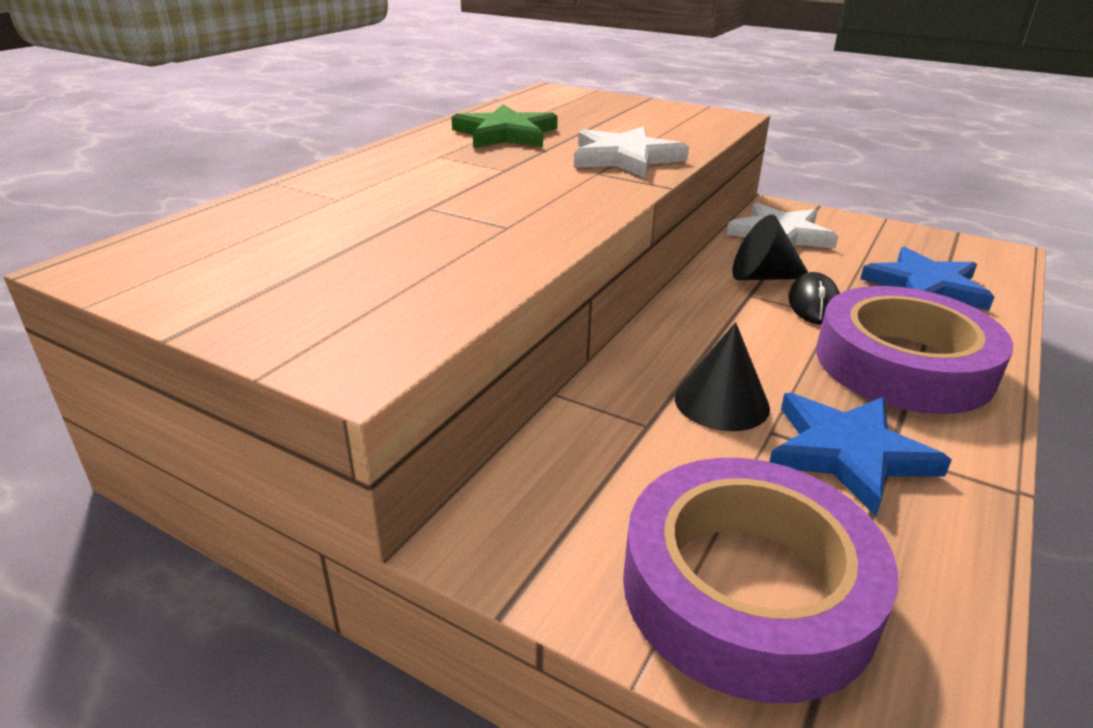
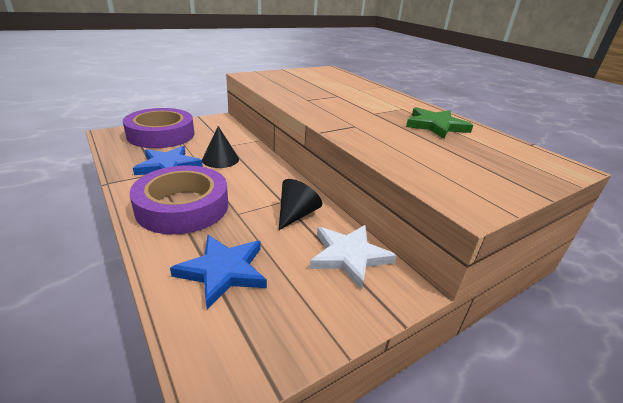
camera: 115 degrees right, 0 degrees up
(625, 158) = (373, 137): white star -> none
(813, 304) = (253, 214): black mouse -> none

